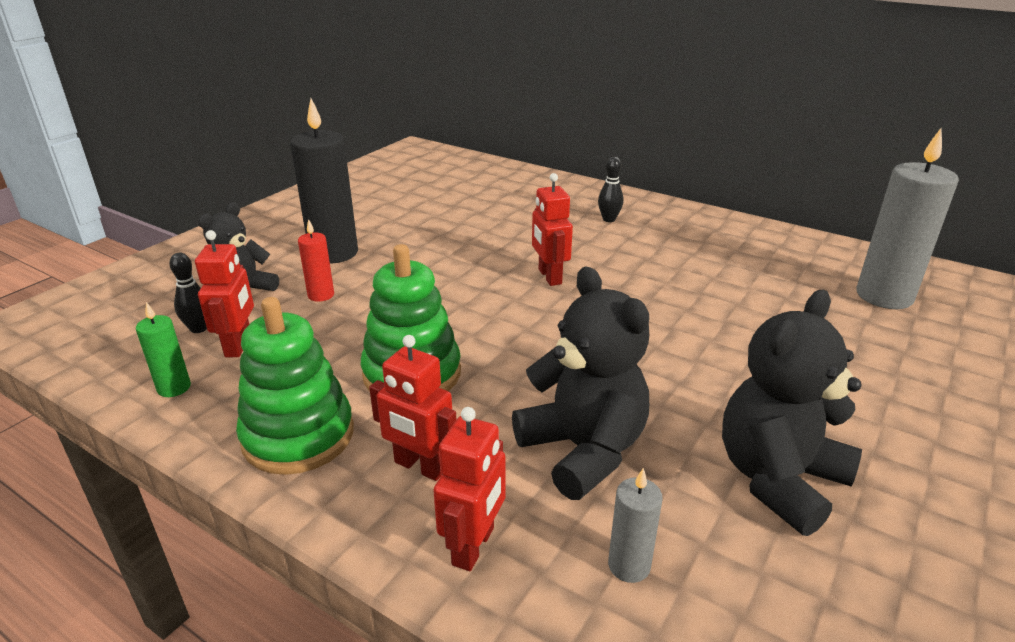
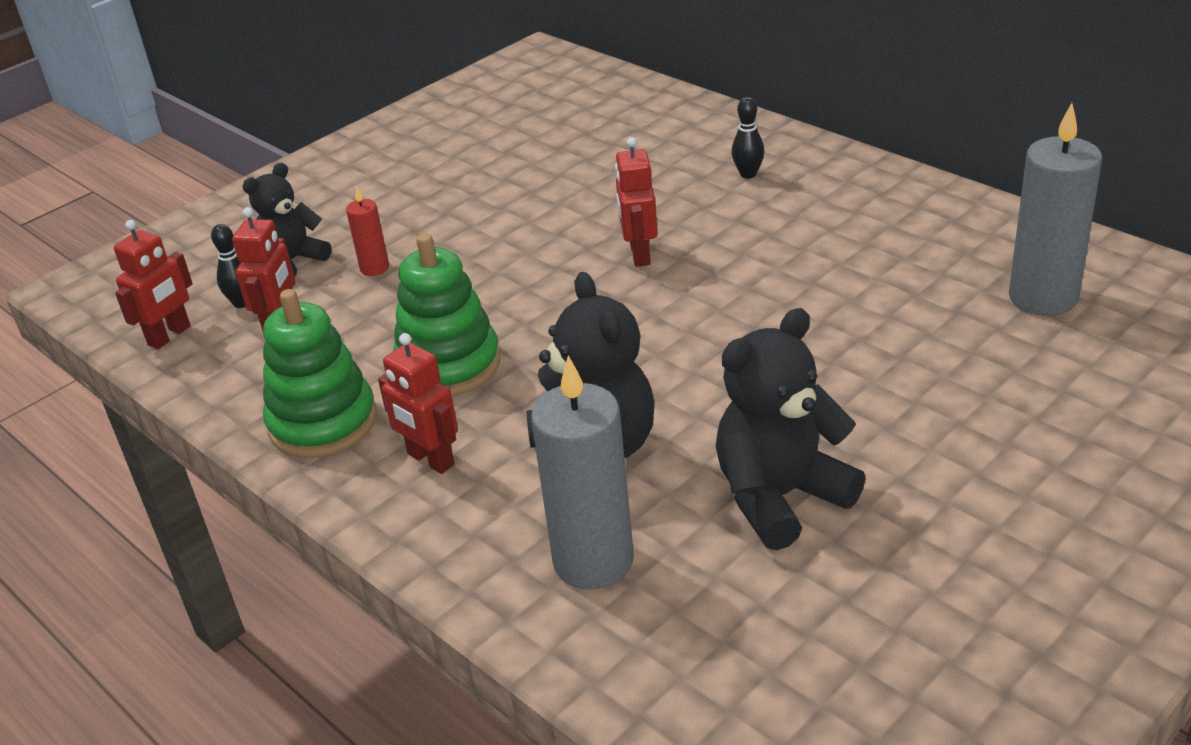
camera: 15 degrees right, 5 degrees up
(174, 388) = (212, 367): green candle -> none
(334, 253) = (400, 213): black candle -> none
(474, 546) = (459, 533): red robot -> red robot (170, 336)
(629, 565) = (593, 561): grey candle -> grey candle, size x2.04

